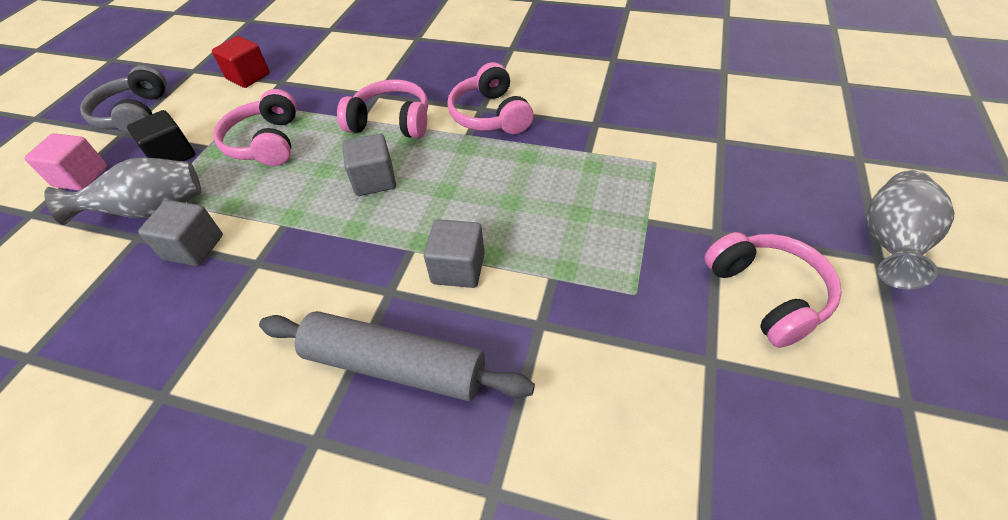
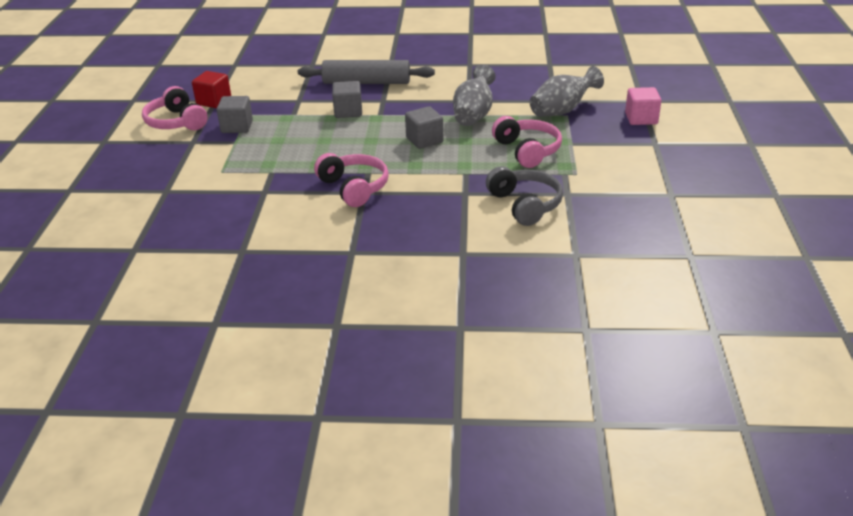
camera: 165 degrees right, 15 degrees down
(135, 115) = (665, 155): grey headphones -> grey headphones (525, 205)
(172, 155) = (591, 136): black cube -> none
(194, 247) = (513, 101): grey cube -> grey cube (237, 127)
(248, 76) = (605, 194): red cube -> red cube (214, 101)
(391, 122) = (436, 174): pink headphones -> none
(889, 243) = (91, 148): grey vase -> grey vase (473, 115)

